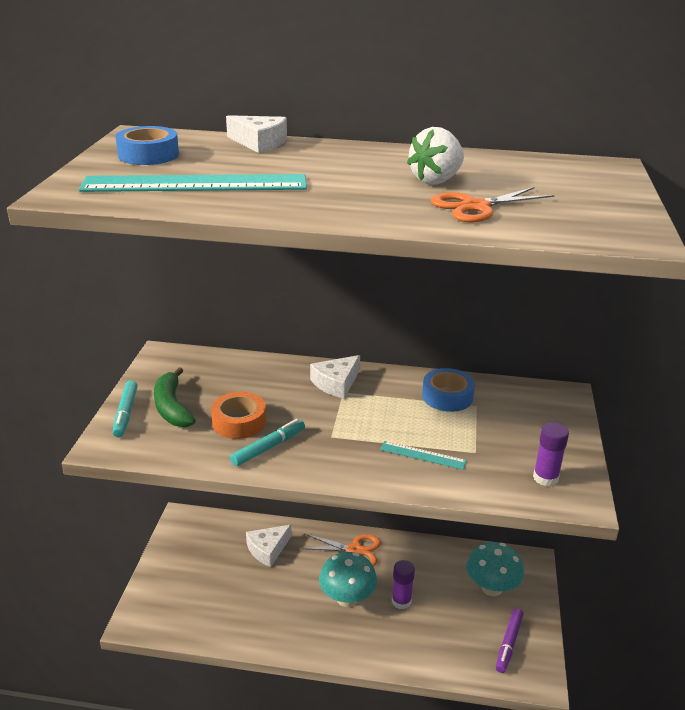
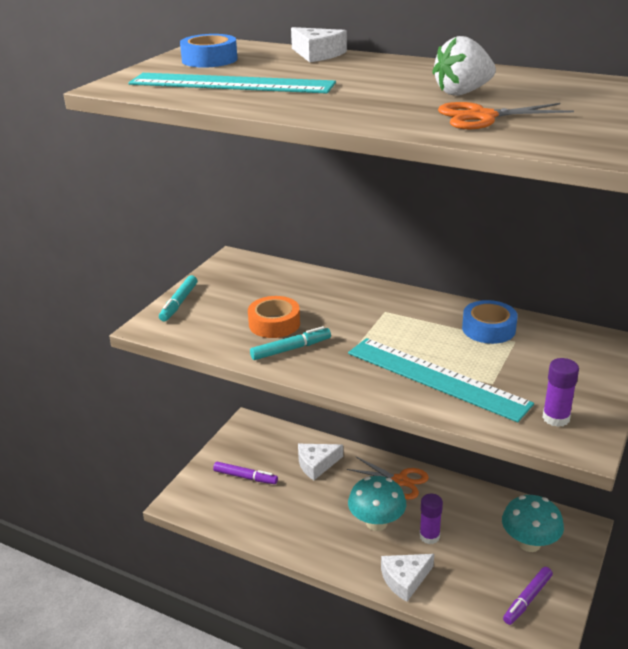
camera: 20 degrees right, 0 degrees up
(172, 407) = (220, 303): green banana -> none
(199, 578) = (245, 477): none -> purple marker
(336, 383) = (382, 303): white cheese -> white cheese (405, 579)
(423, 455) = (436, 378): turquoise ruler -> turquoise ruler, size x2.23

